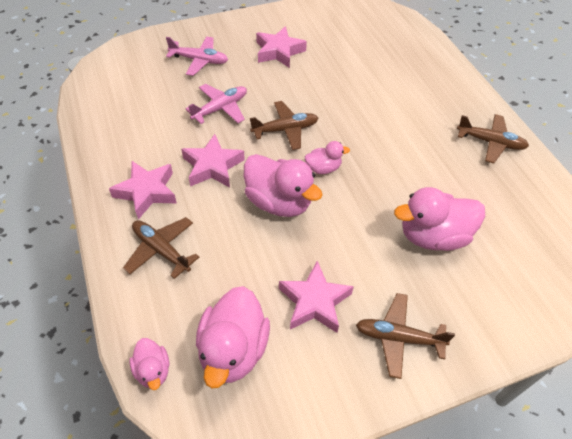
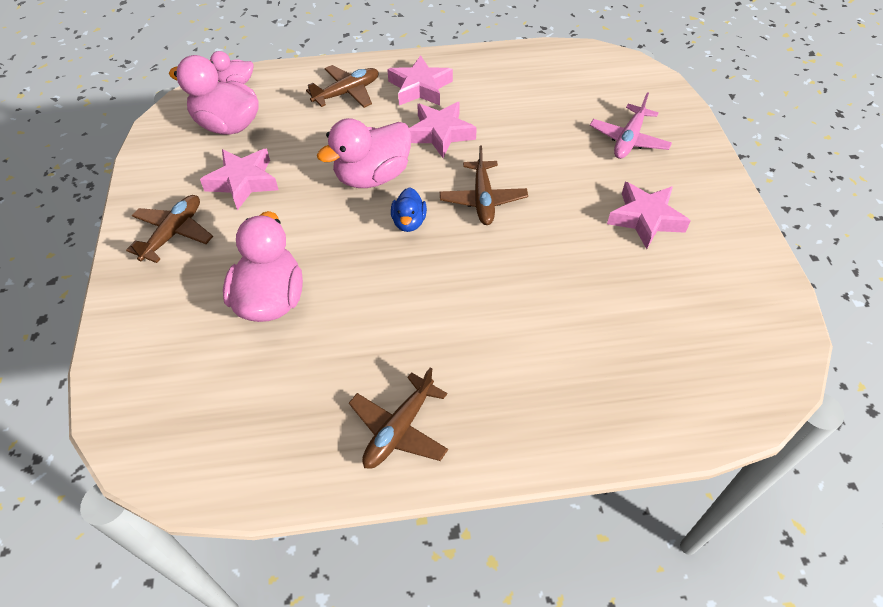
camera: 105 degrees right, 0 degrees up
(220, 108) = (532, 149): pink plane -> none
(323, 168) = (409, 222): pink duck -> blue duck

